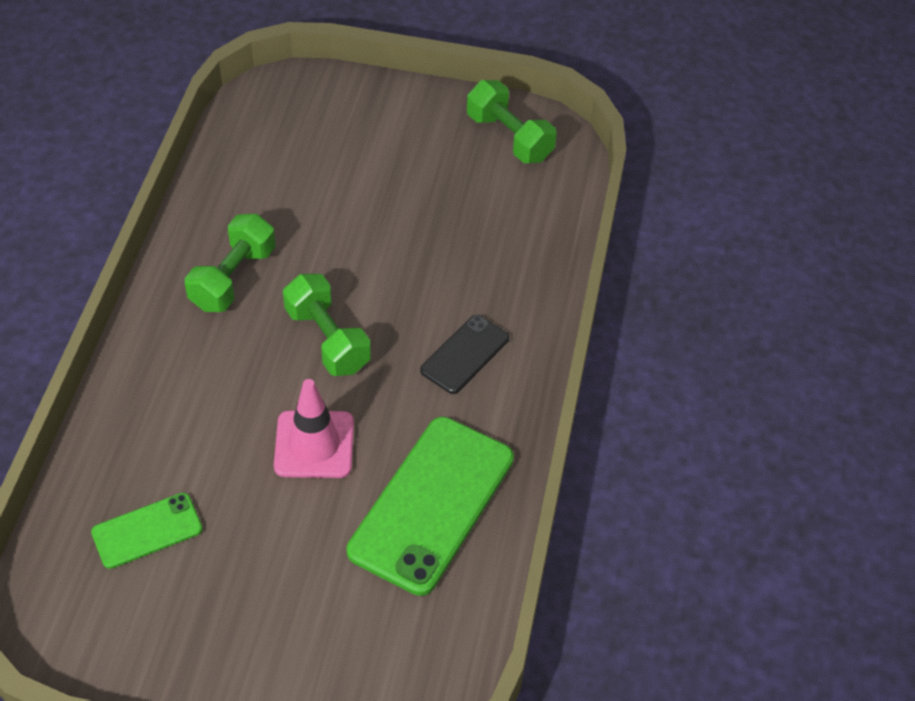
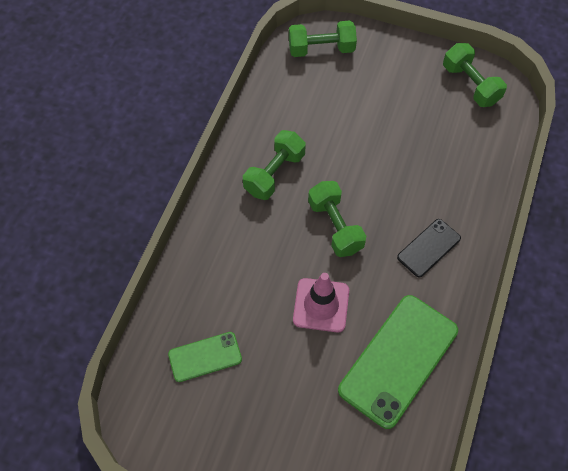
camera: 10 degrees right, 10 degrees up
(290, 109) = (321, 49): none -> green dumbbell

